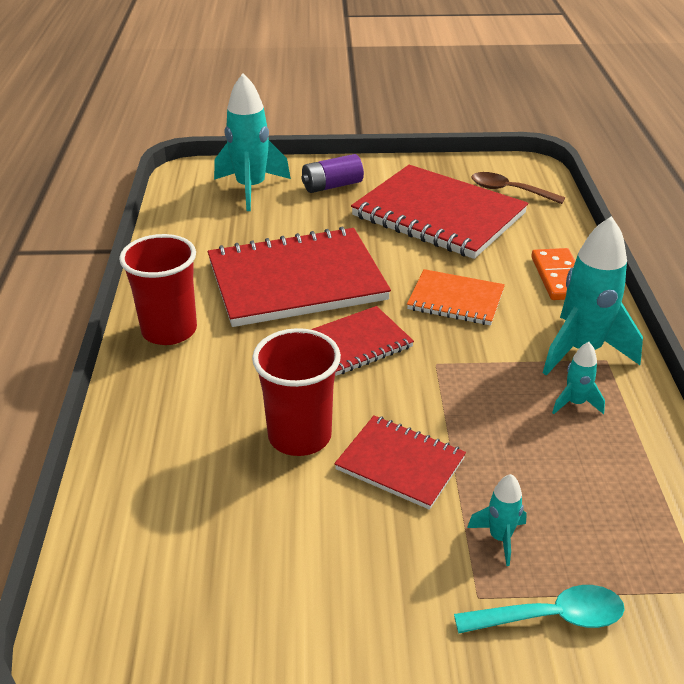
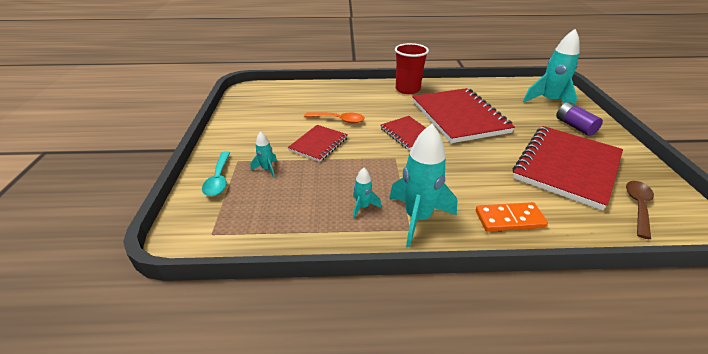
camera: 90 degrees right, 0 degrees up
(299, 436) = (339, 120): red cup -> orange spoon
(455, 300) = (460, 168): orange notebook -> none

